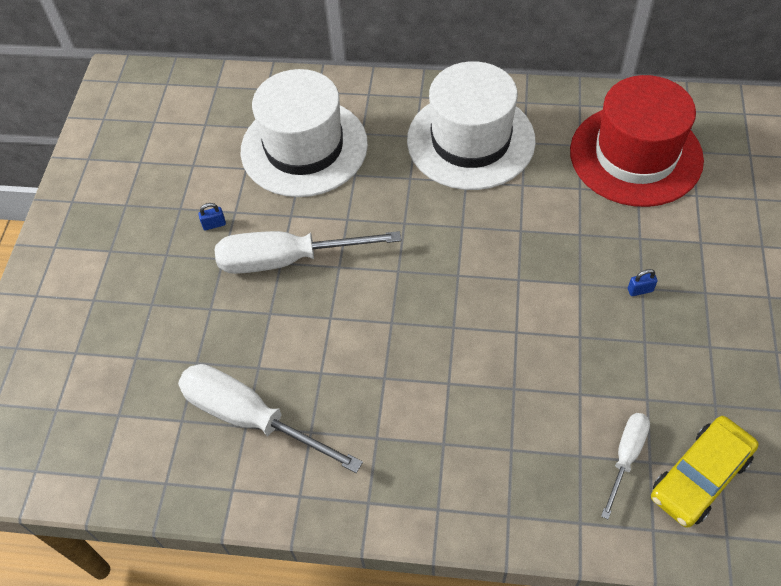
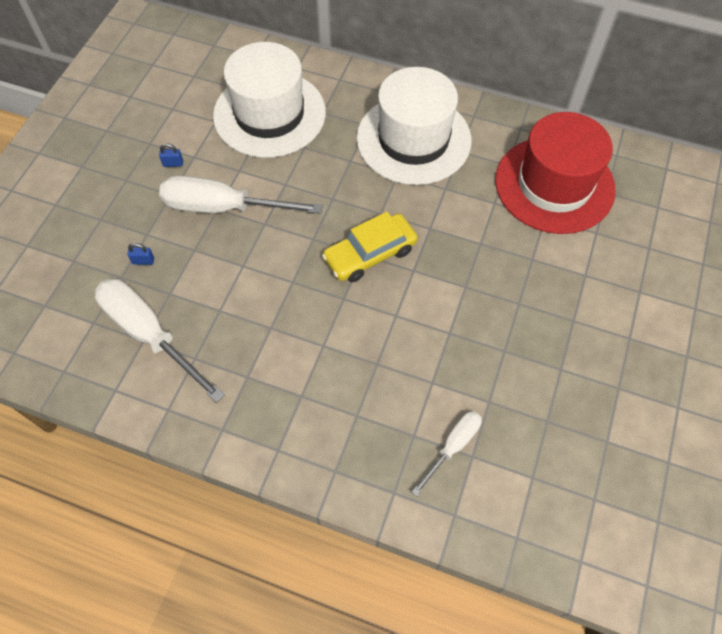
camera: 10 degrees right, 5 degrees up
(640, 290) = (516, 305): blue padlock -> blue padlock (143, 261)
(700, 476) = (511, 480): yellow car -> yellow car (370, 254)

